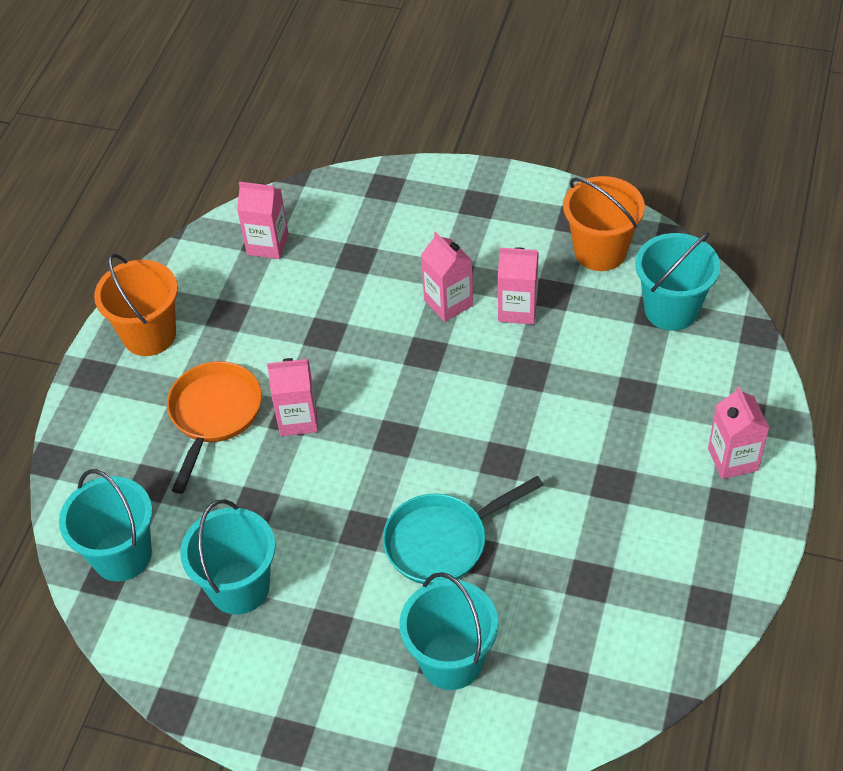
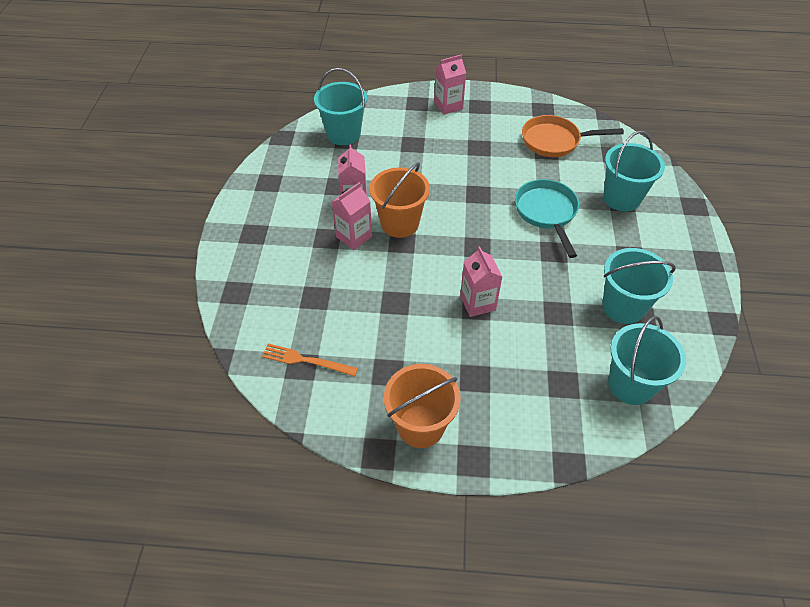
camera: 105 degrees left, 0 degrees up
(214, 415) = (489, 356): orange pan -> orange pan (554, 141)
(268, 244) = (306, 360): pink carton -> orange fork
(442, 541) = (546, 213): turquoise pan -> turquoise pan turned 150 degrees counterclockwise
(600, 251) = (297, 168): orange bucket -> orange bucket (400, 223)

